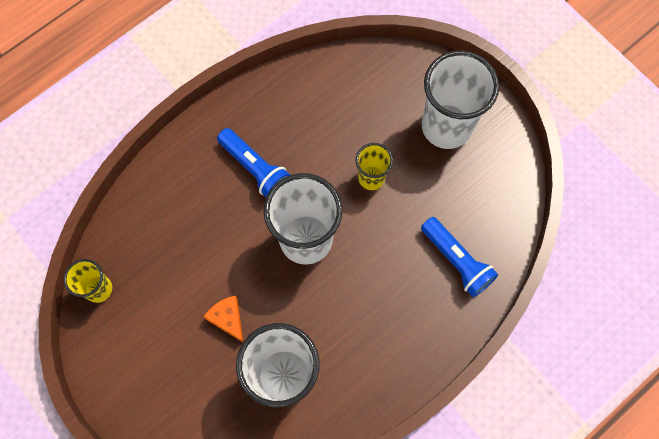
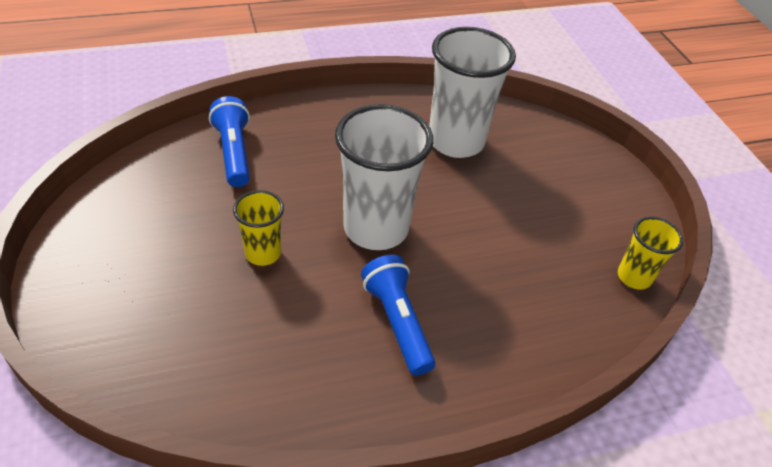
camera: 160 degrees left, 25 degrees down
(228, 319) = (493, 198): orange cheese -> none
(446, 126) = (132, 267): white cup -> none

